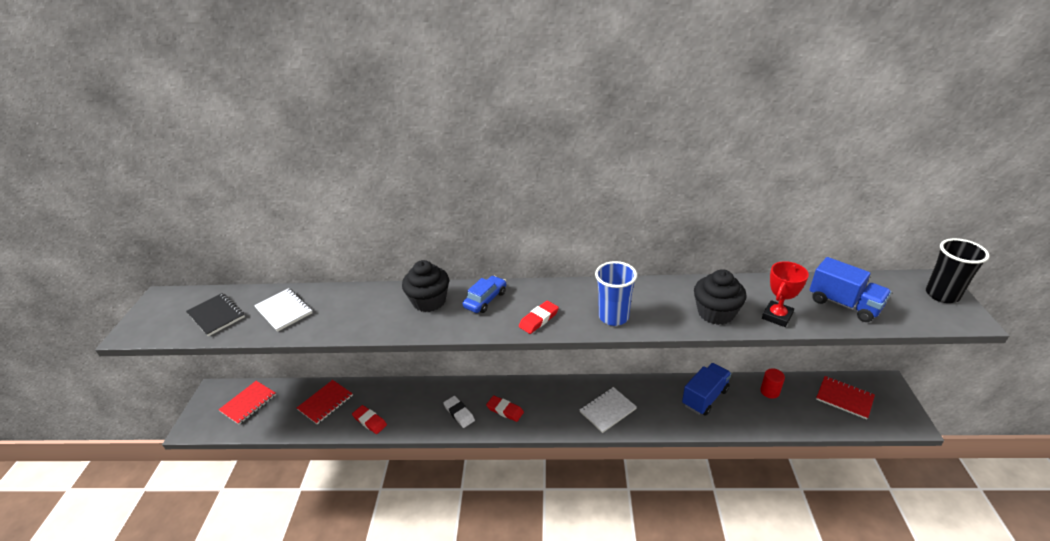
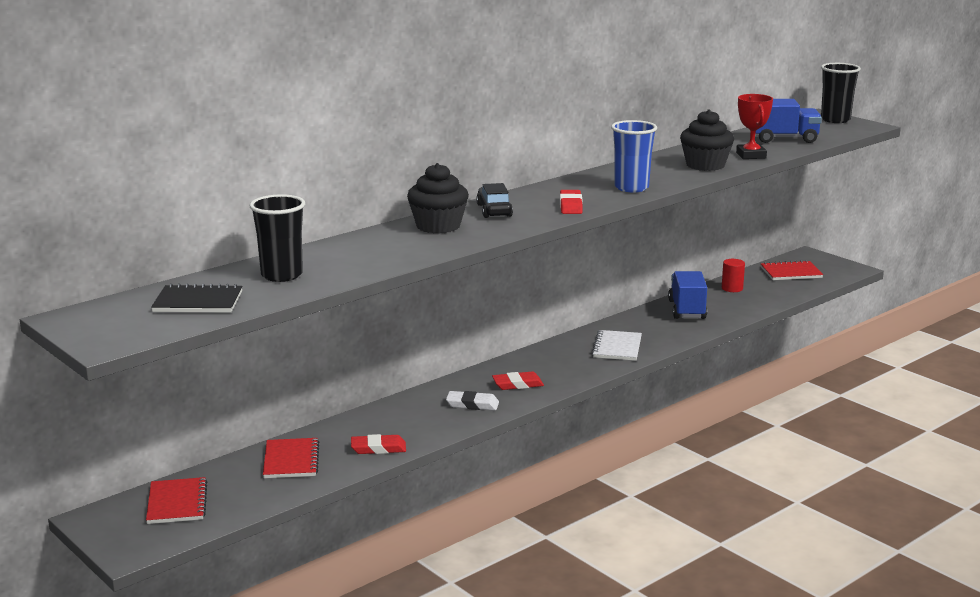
camera: 45 degrees left, 15 degrees down
(284, 311) = (281, 275): white notebook -> black cup
(485, 299) = (494, 210): blue car -> black car

